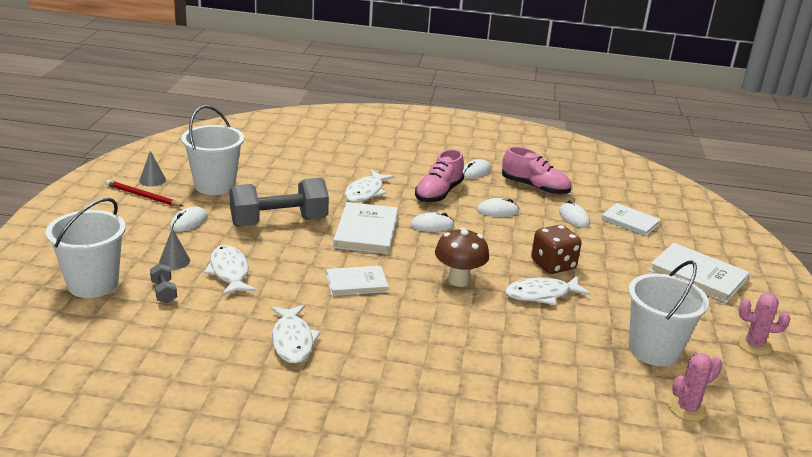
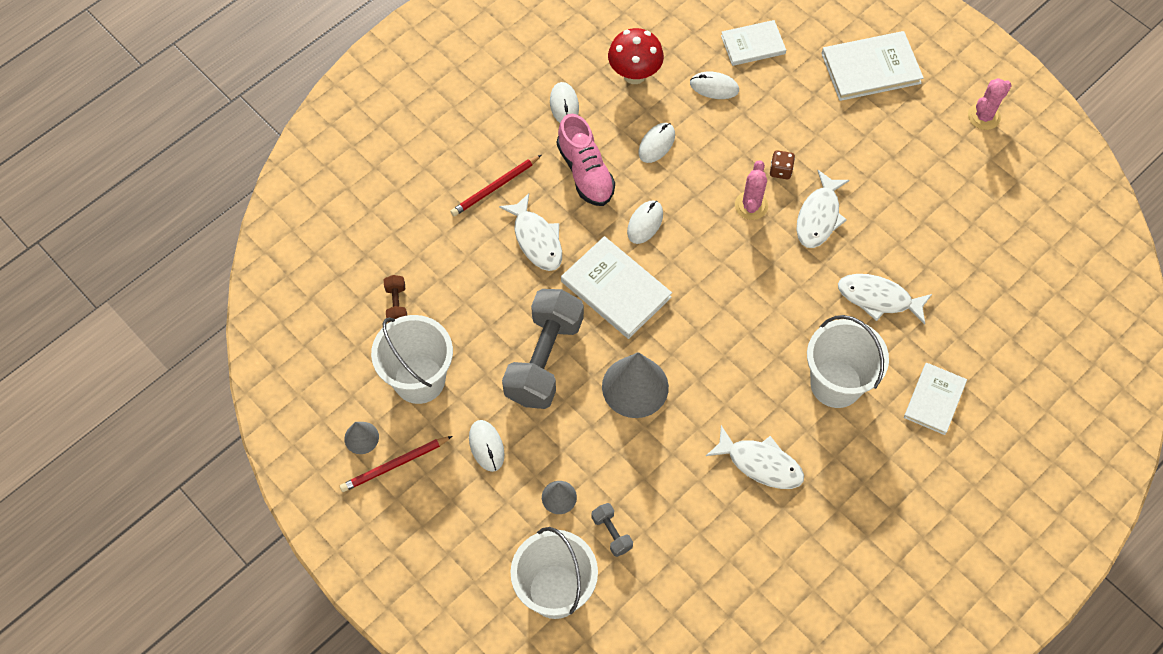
camera: 50 degrees left, 35 degrees up
(164, 292) = (611, 533): grey dumbbell -> grey dumbbell turned 45 degrees clockwise
(229, 272) = (612, 457): white fish -> white fish (878, 298)
(260, 163) = (397, 305): none -> brown dumbbell
(298, 263) = (635, 387): none -> grey cone
(356, 283) = (703, 356): white book -> white book (934, 400)
(384, 168) = (495, 187): none -> red pencil
(458, 280) = (754, 267): brown mushroom -> none
(535, 187) = (634, 75): pink shoe -> red mushroom
(553, 265) = (780, 170): brown dice -> brown dice, size x0.54
(654, 350) = (945, 194): white bucket -> white bucket (836, 384)
(687, 409) = (1022, 232): pink cactus -> pink cactus (751, 205)

